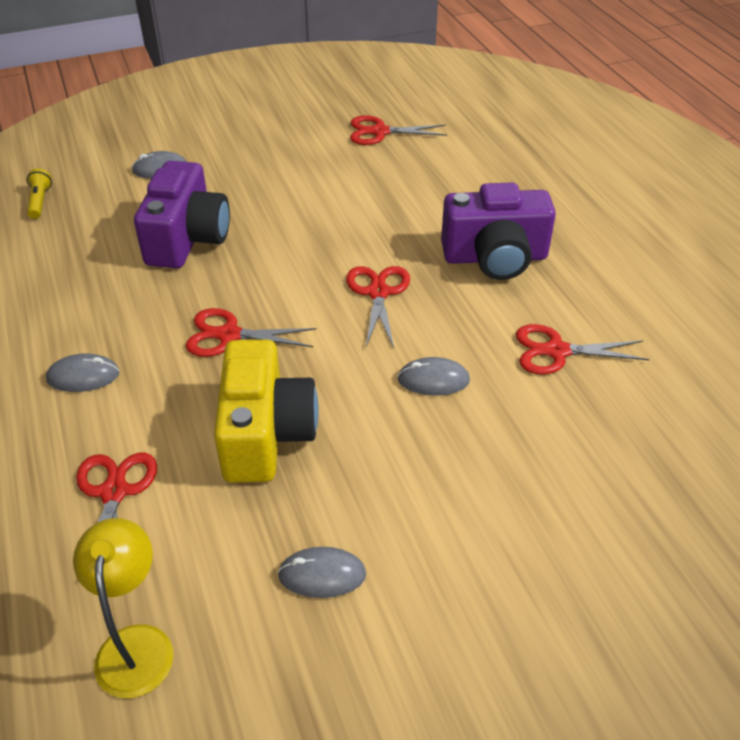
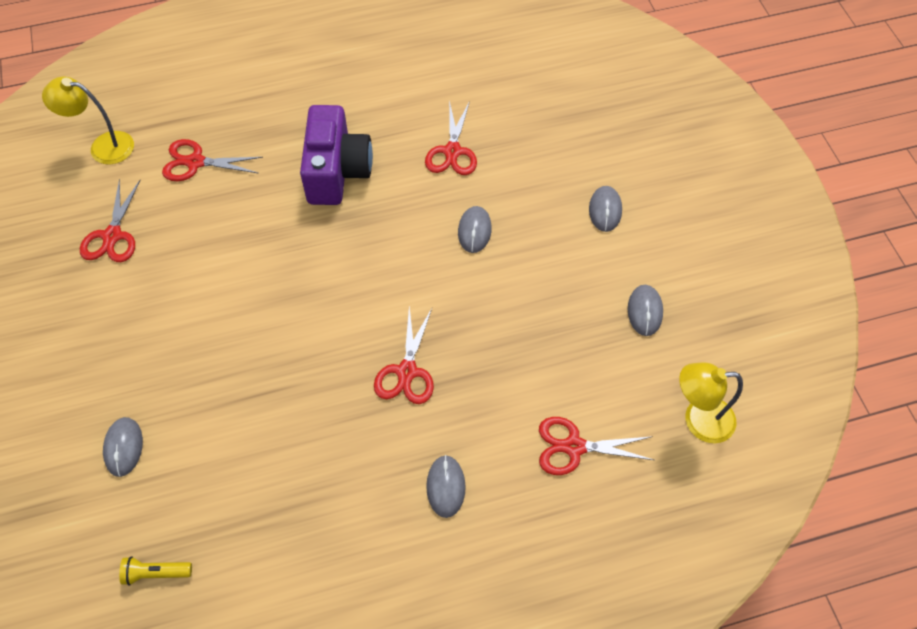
camera: 85 degrees left, 15 degrees up
(187, 239) = (260, 412): purple camera -> none
(265, 434) = (521, 343): yellow camera -> none
(378, 292) = (368, 258): red scissors -> red scissors (195, 162)
(482, 112) = (103, 146): none -> yellow lamp
(499, 523) = (605, 210): none -> grey mouse

